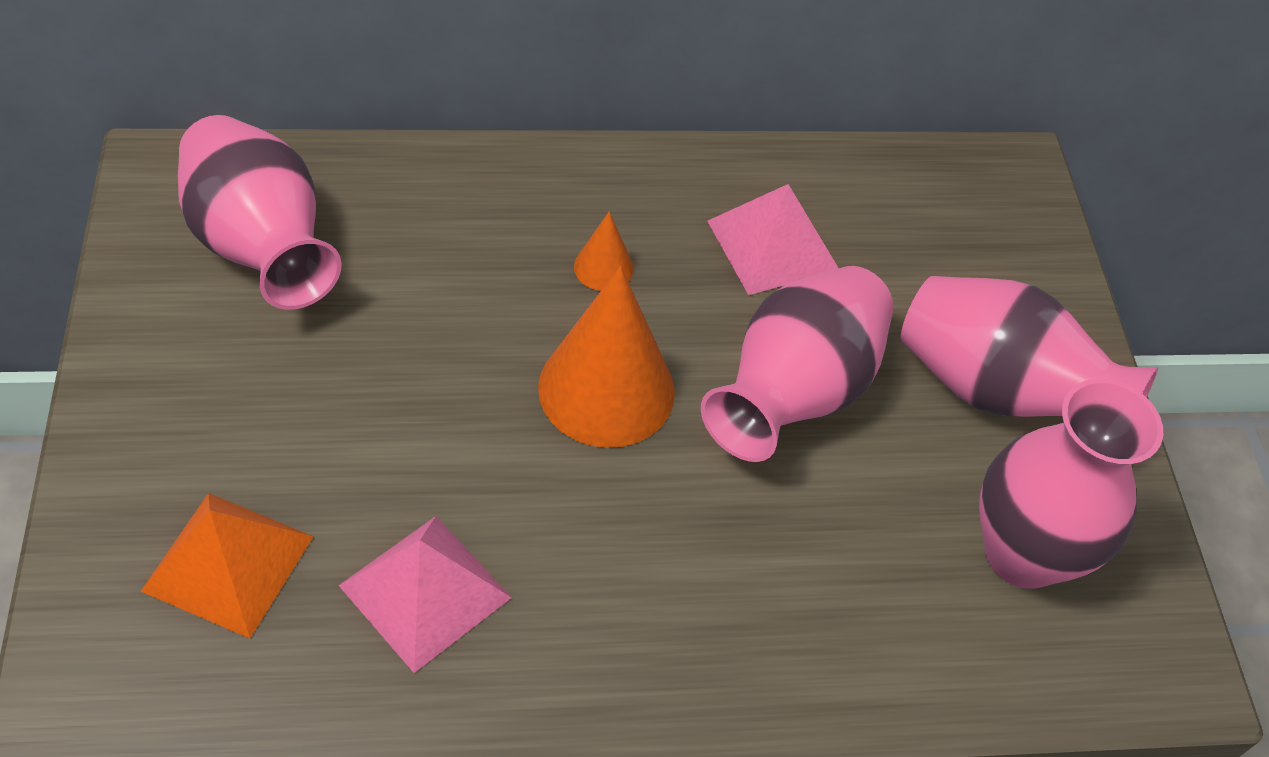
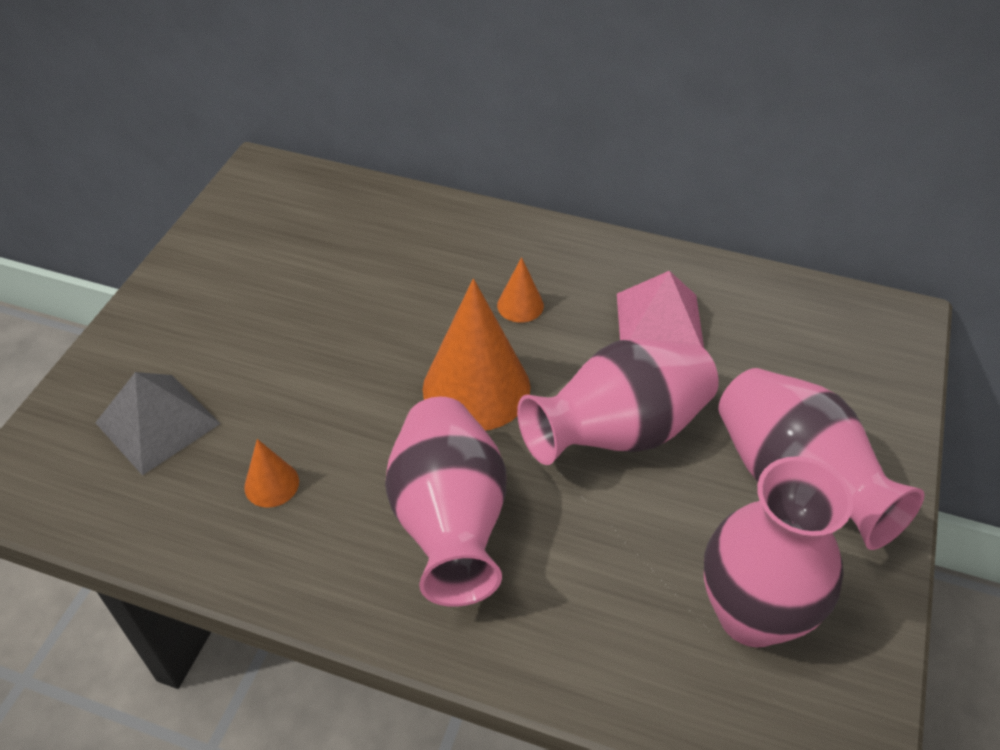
camera: 30 degrees right, 5 degrees down
(228, 563) = (157, 423): orange pyramid -> grey pyramid
(262, 246) = (295, 233): pink vase -> pink vase (449, 522)
(425, 592) = (271, 484): pink pyramid -> orange cone

